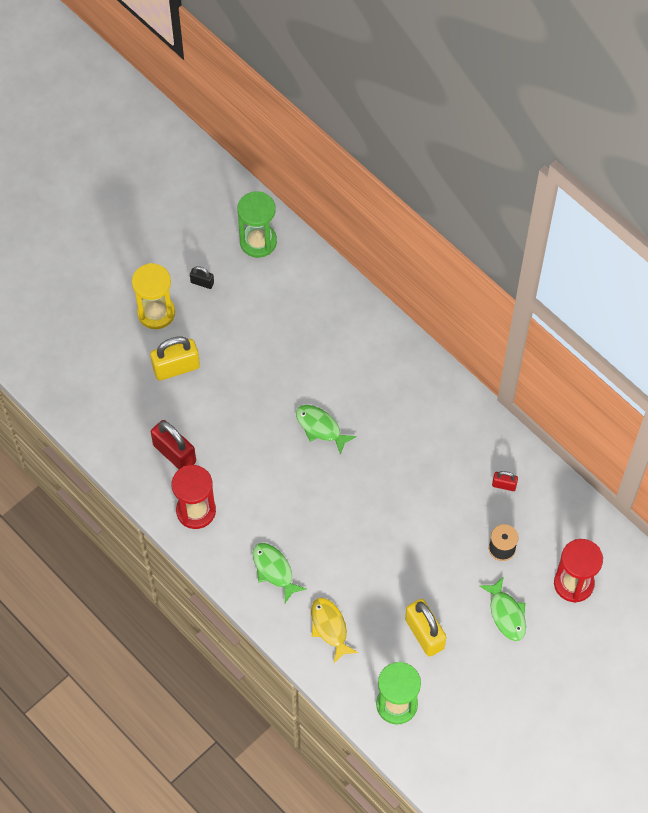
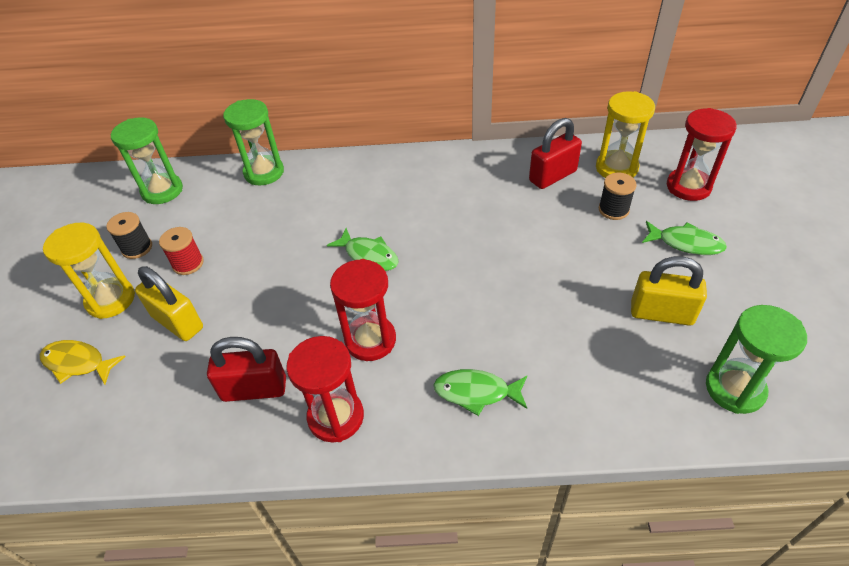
camera: 45 degrees left, 15 degrees down
(176, 367) = (177, 322): yellow padlock -> yellow padlock turned 75 degrees counterclockwise
(202, 282) = (137, 248): black padlock -> black spool
(218, 326) = (188, 263): none -> red spool
(259, 485) = (370, 340): none -> red hourglass
(320, 427) = (369, 255): green fish -> green fish turned 135 degrees counterclockwise
(330, 627) = (590, 388): yellow fish -> yellow fish (78, 363)
(333, 289) = (264, 172): none -> green hourglass
(504, 485) = (552, 176): red padlock -> red padlock, size x1.96
(553, 522) = (616, 168): none -> yellow hourglass

